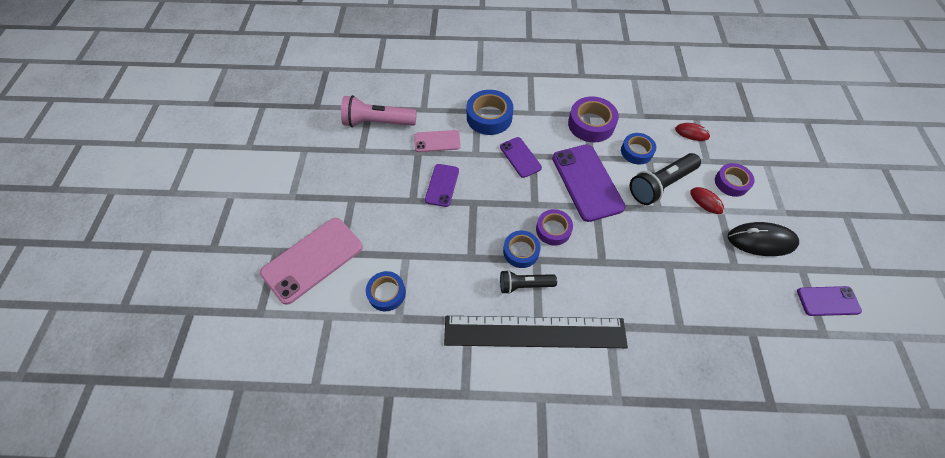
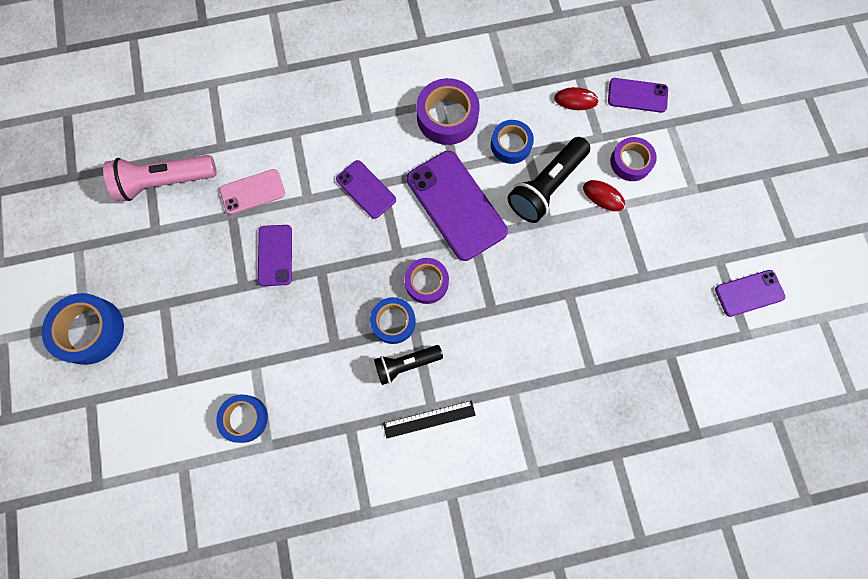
camera: 15 degrees left, 15 degrees up
(313, 260) = (140, 400): pink phone -> none
(489, 117) = (312, 137): blue tape -> blue tape (90, 331)
(534, 332) = (429, 419): black ruler -> black ruler, size x0.43
(741, 140) = (637, 95): none -> purple phone
(761, 241) = (671, 234): black mouse -> none

